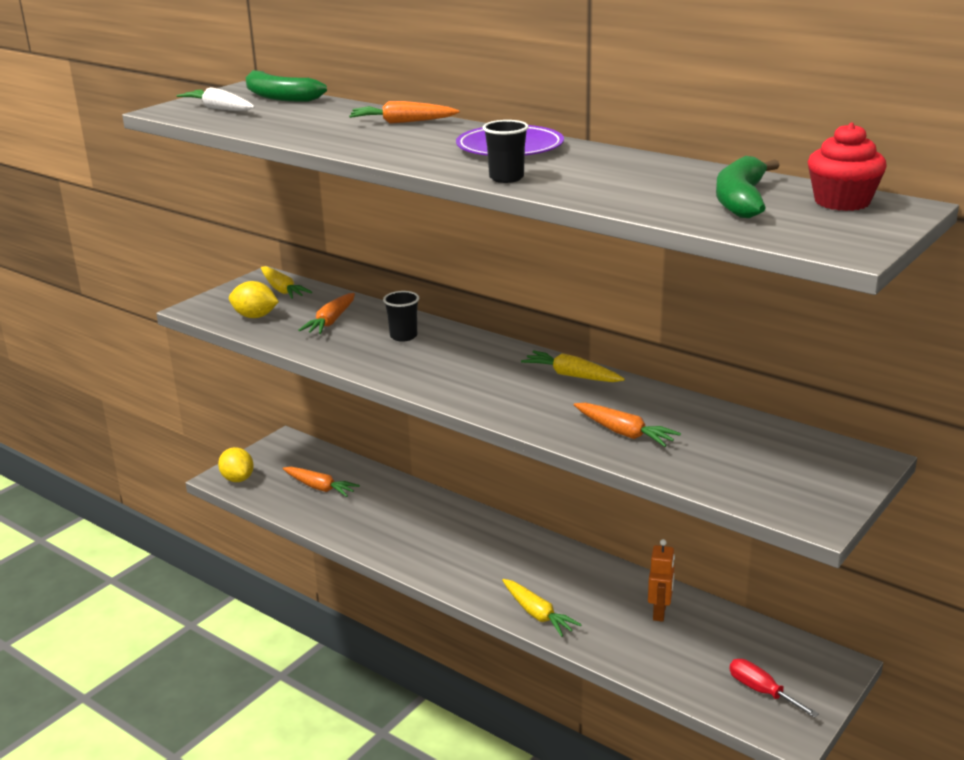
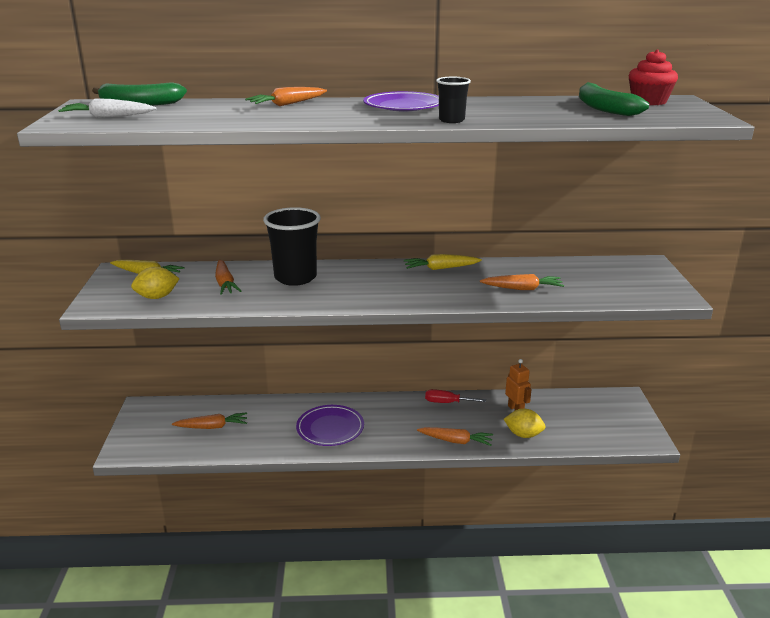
camera: 40 degrees left, 0 degrees up
(238, 479) = (137, 447): yellow lemon -> yellow lemon (523, 435)
(403, 336) = (295, 277): black cup -> black cup, size x1.94
(424, 538) = (330, 428): none -> purple plate
(537, 614) = (456, 441): yellow carrot -> orange carrot
(761, 691) = (612, 426): red screwdriver -> red screwdriver (447, 402)

